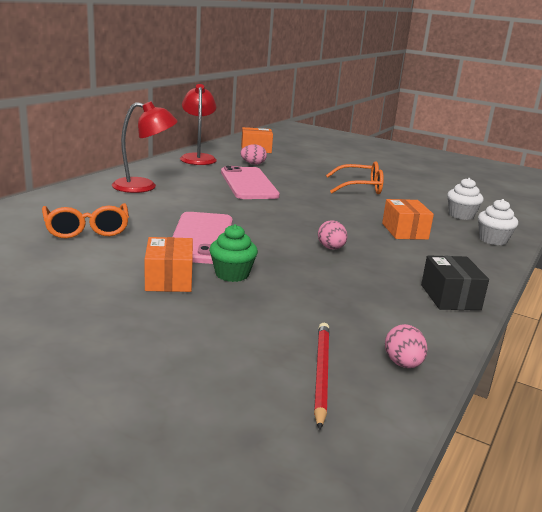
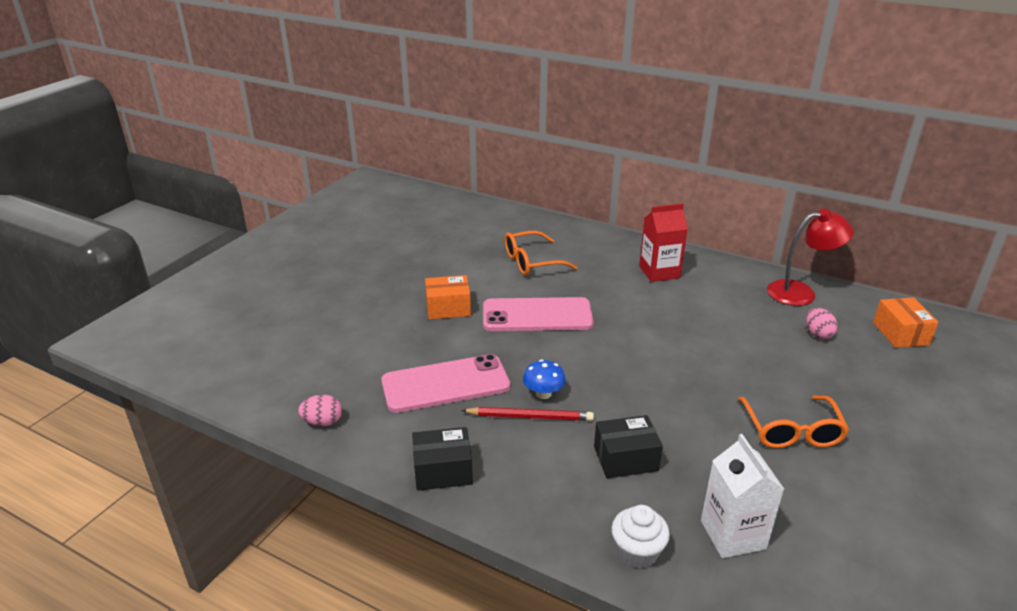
camera: 90 degrees right, 10 degrees up
(144, 186) = (659, 272): red lamp -> red carton
(232, 274) = (464, 336): green cupcake -> none
(248, 184) = (724, 334): pink phone -> pink phone (445, 384)
(321, 373) = (313, 380): red pencil -> red pencil (530, 416)
(331, 248) = (543, 393): pink egg -> blue mushroom
(404, 231) = (625, 459): orange box -> black box
(461, 215) = (733, 534): white cupcake -> white carton

